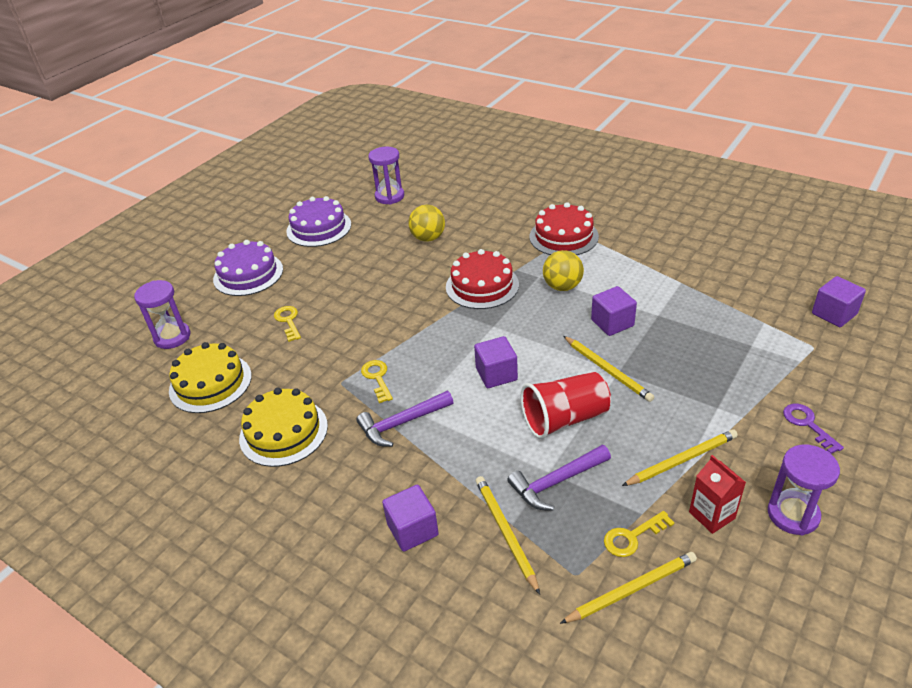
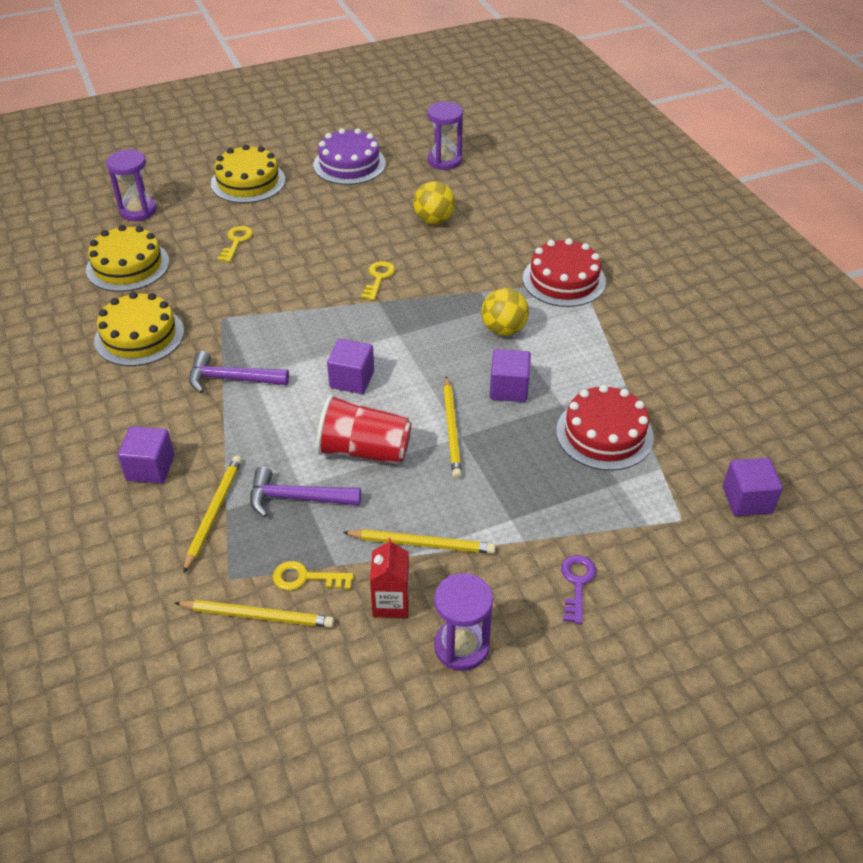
camera: 30 degrees right, 5 degrees up
(248, 274) = (248, 182): purple cake -> yellow cake
(377, 378) = (253, 330): yellow key -> yellow key (378, 278)
(482, 285) = (431, 291): red cake -> red cake (604, 434)

